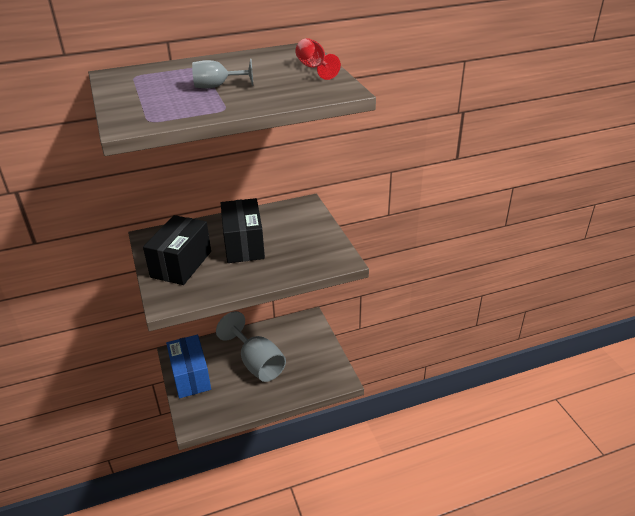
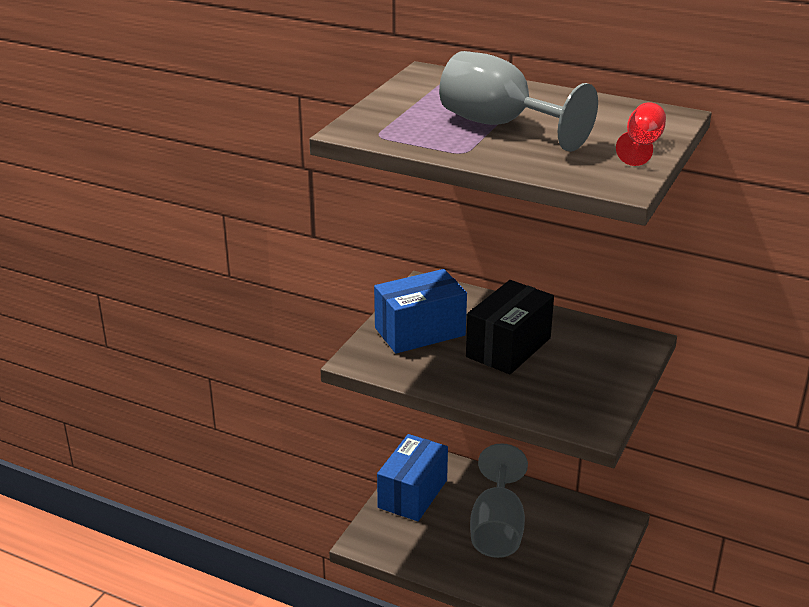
camera: 45 degrees right, 5 degrees down
(181, 264) = (420, 331): black box -> blue box
(217, 86) = (500, 125): grey goblet -> grey goblet, size x1.90

